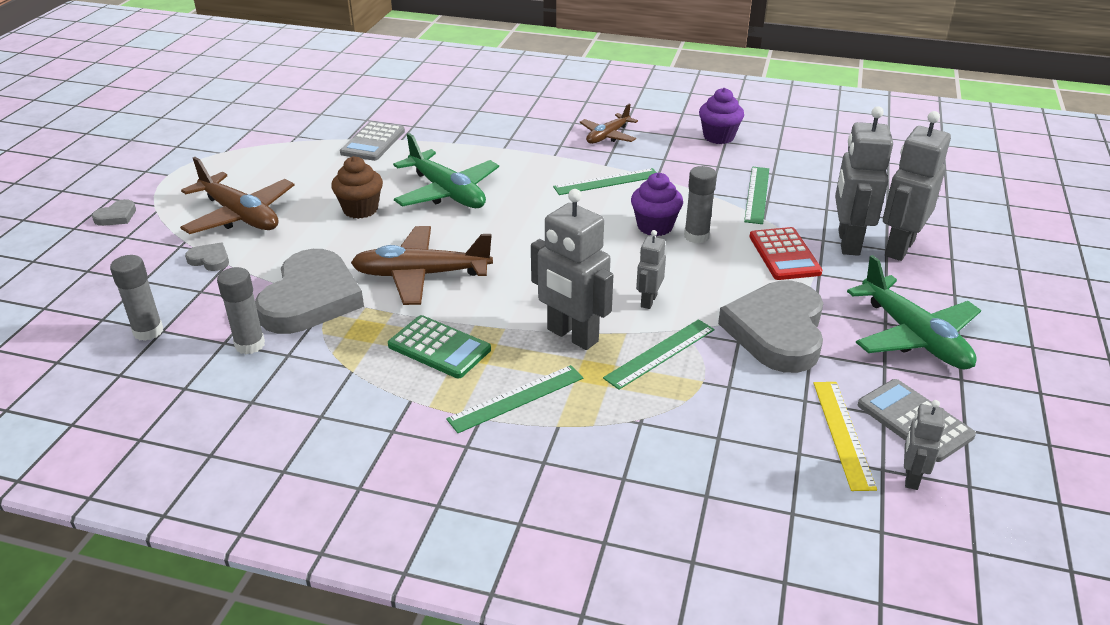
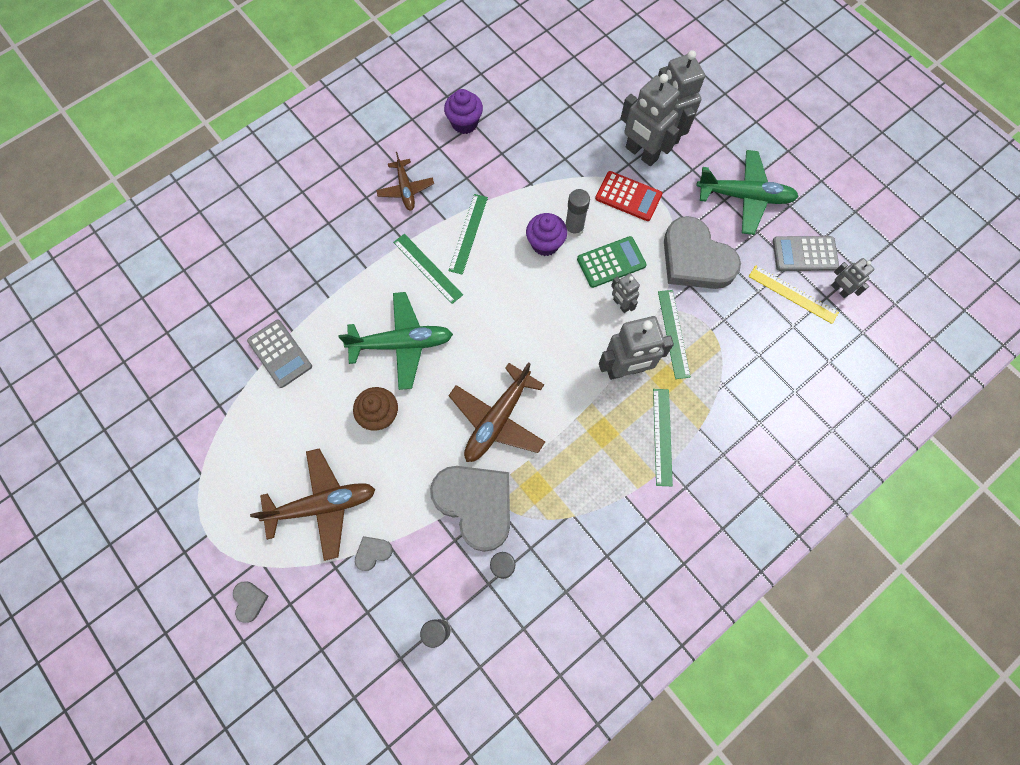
camera: 55 degrees left, 35 degrees up
(439, 348) = (585, 452): green calculator -> green calculator (611, 262)
(757, 194) = (553, 158): green ruler -> green ruler (428, 268)

